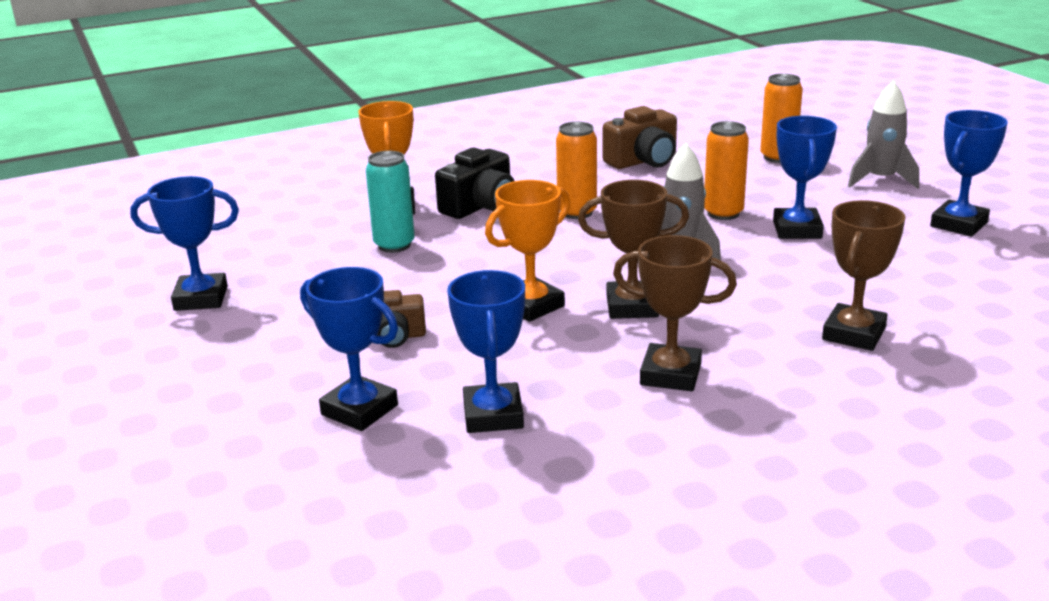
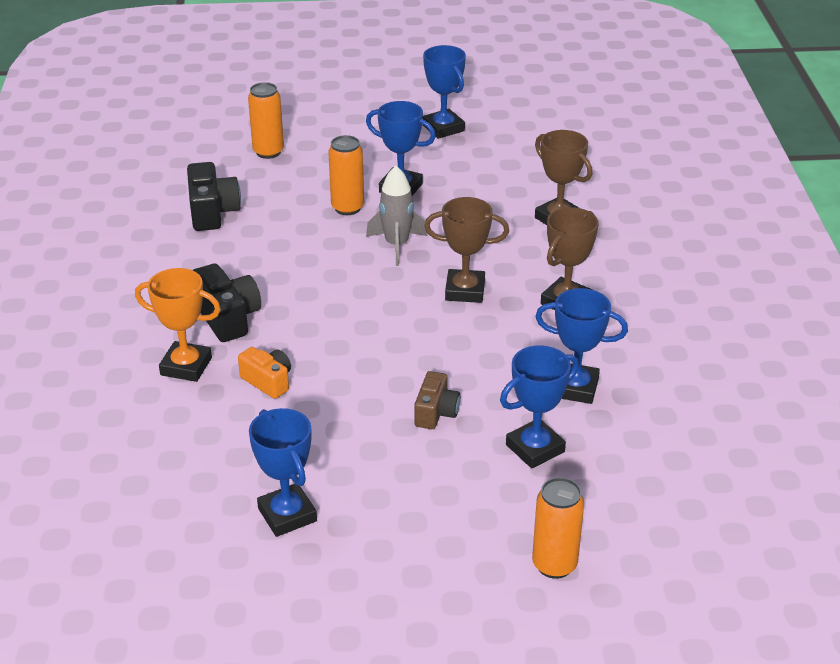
camera: 70 degrees left, 10 degrees up
(201, 298) = (287, 515): blue trophy -> blue trophy turned 45 degrees counterclockwise
(394, 245) = (268, 381): turquoise can -> orange camera
(531, 306) = (432, 335): orange trophy -> none
(577, 212) = (286, 272): orange can -> orange can (554, 565)
(632, 306) = (465, 291): brown trophy -> brown trophy turned 75 degrees clockwise
(643, 161) = (212, 212): brown camera -> black camera
(880, 180) = (350, 128): grey rocket -> none

